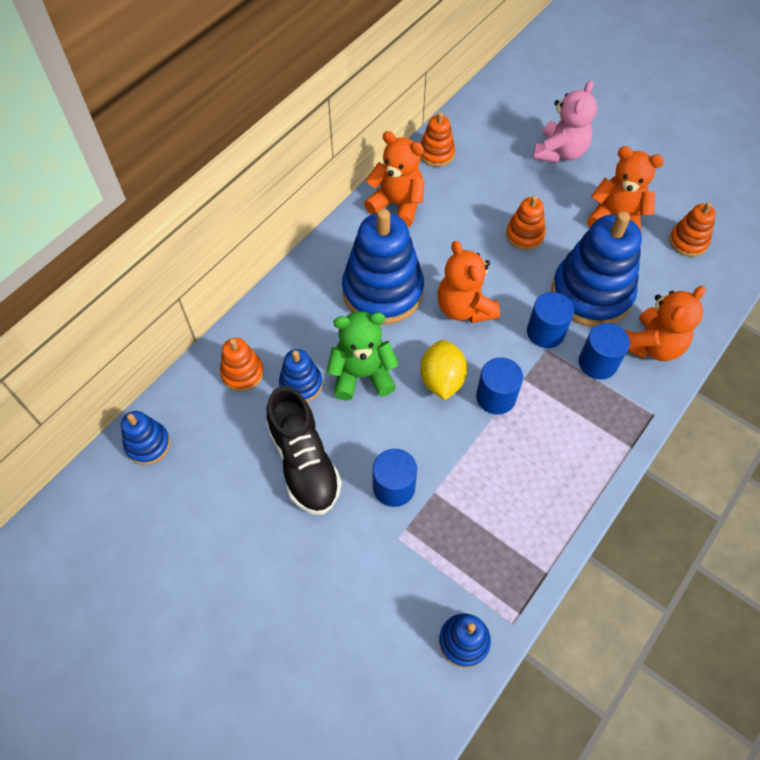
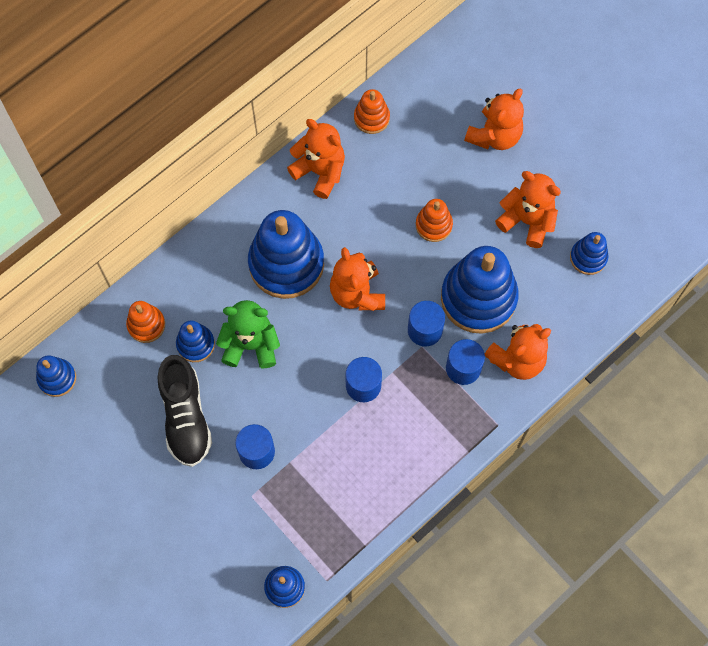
camera: 10 degrees right, 10 degrees up
(442, 380) = (319, 361): yellow lemon -> none
(559, 152) = (494, 135): pink teddy bear -> orange teddy bear
(688, 241) = (588, 258): orange stacking toy -> blue stacking toy

